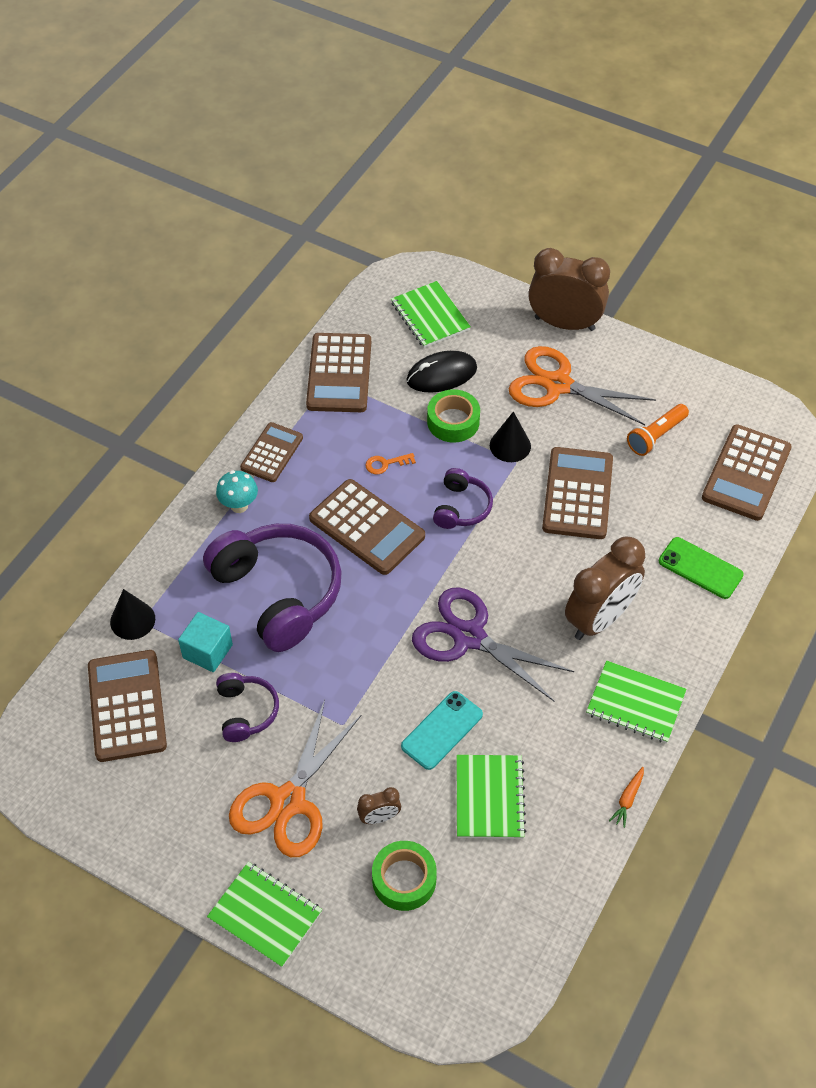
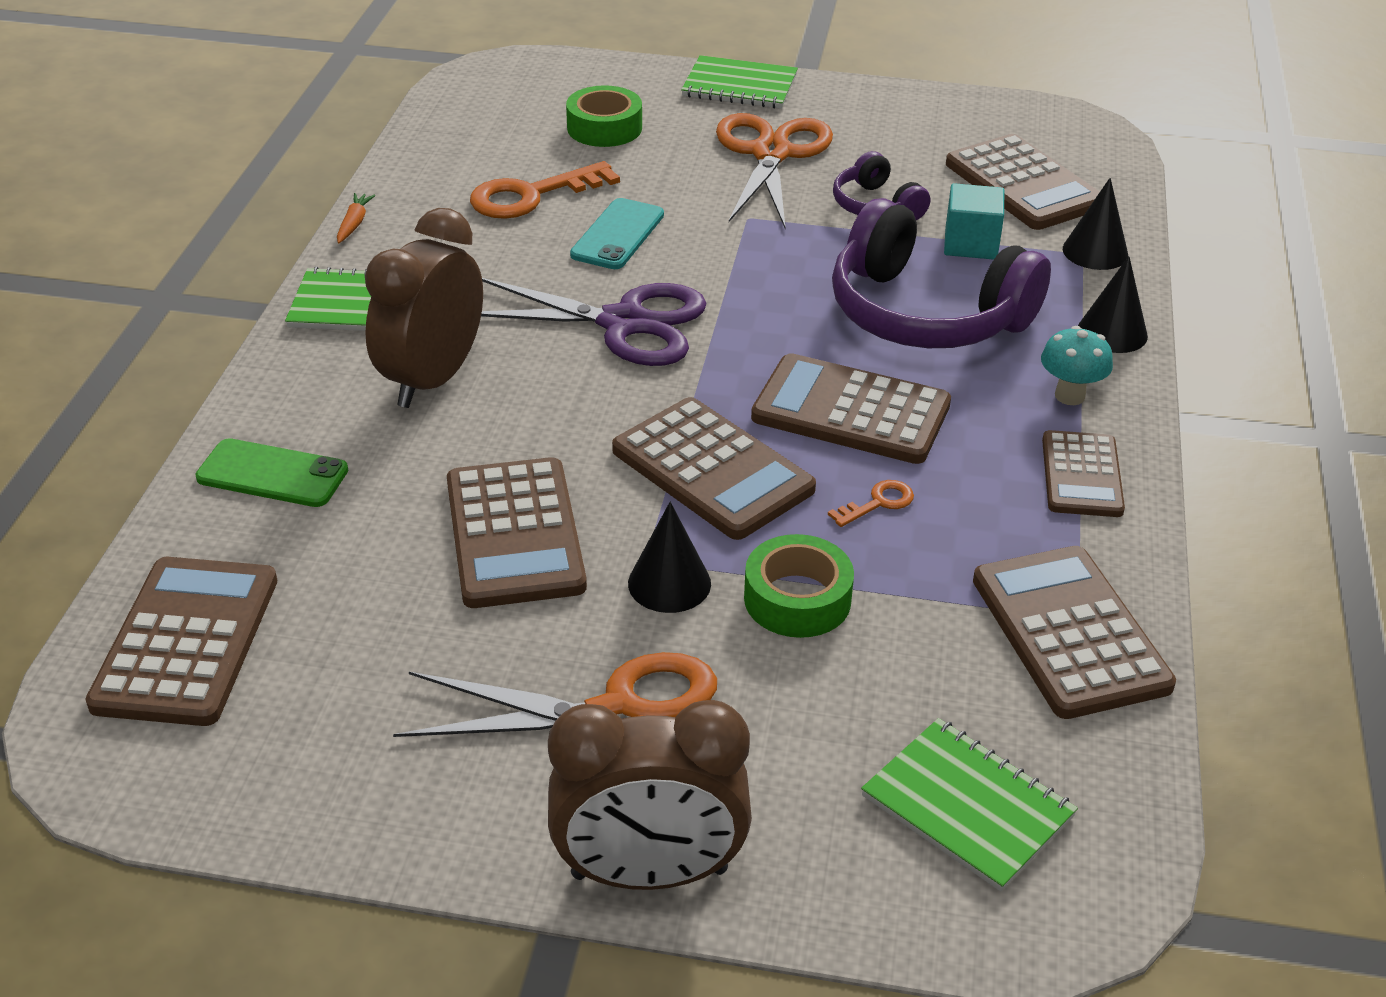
camera: 160 degrees right, 15 degrees down
(178, 546) = (1112, 332): none -> black cone
(379, 817) = (657, 161): brown clock -> none
(441, 374) = (868, 682): black mouse -> none
(461, 507) = (712, 470): purple headphones -> brown calculator
(489, 798) = (531, 195): green notebook -> orange key
(656, 436) = (381, 668): orange flashlight -> none

